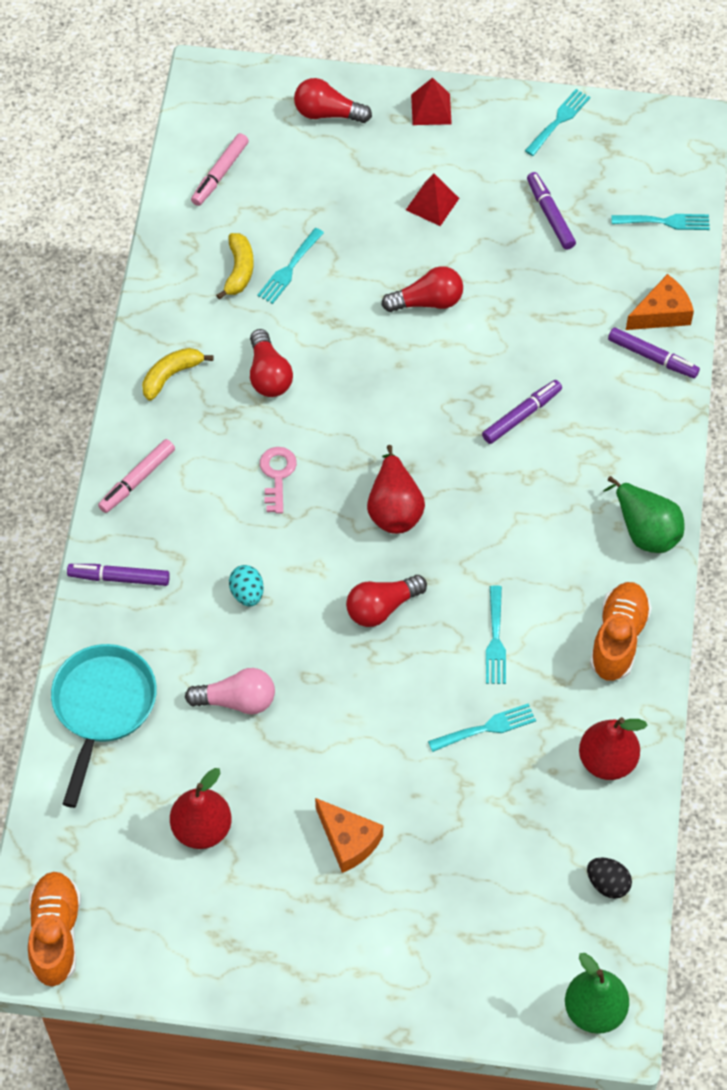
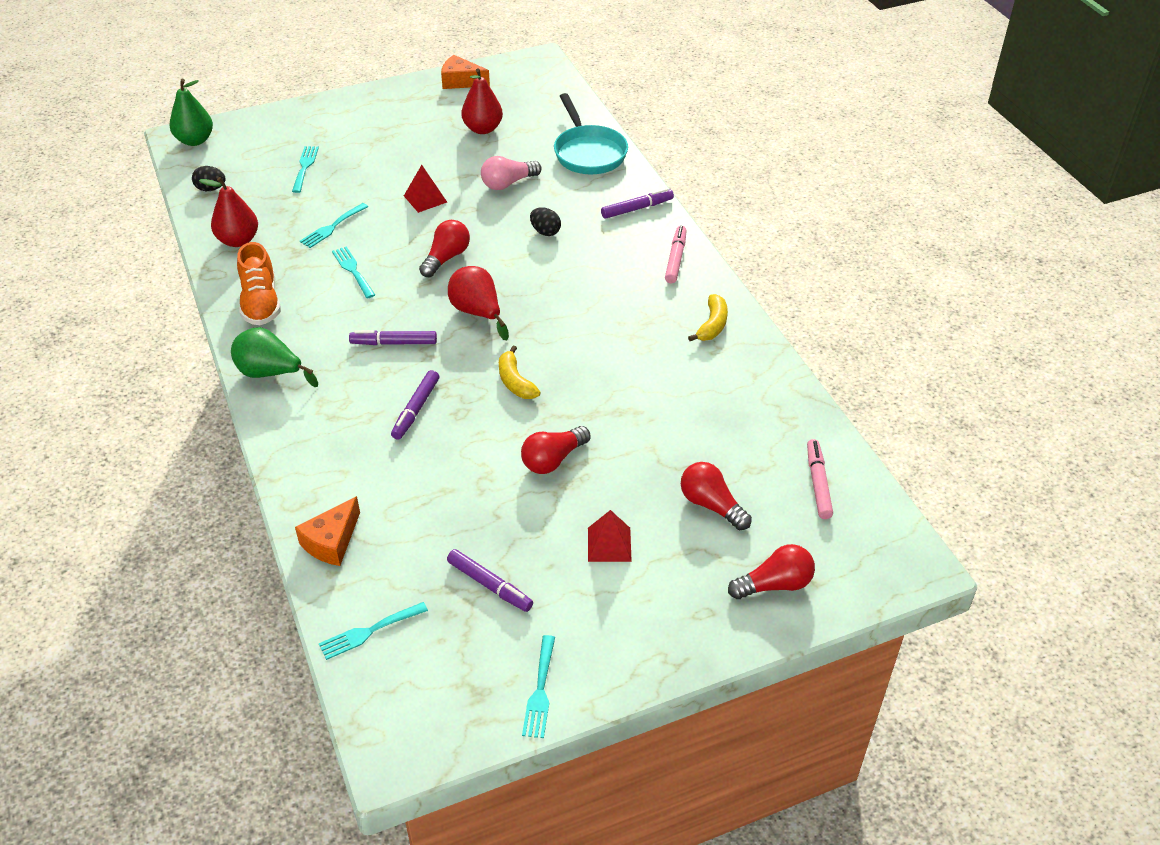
camera: 150 degrees right, 15 degrees down
(55, 934) = (529, 70): orange shoe -> none
(239, 270) = (729, 415): yellow banana -> yellow banana (515, 381)
(247, 593) = (545, 232): turquoise egg -> black egg
(268, 375) = (640, 355): red light bulb -> red light bulb (711, 505)
(277, 475) = (579, 299): pink key -> none
(289, 269) = (690, 434): turquoise fork -> turquoise fork (305, 167)
(348, 840) = (390, 153): orange cheese -> orange cheese (461, 81)
(431, 109) = (679, 638): red pyramid -> red pyramid (425, 199)
(652, 357) = (323, 500): purple marker -> purple marker (394, 343)

